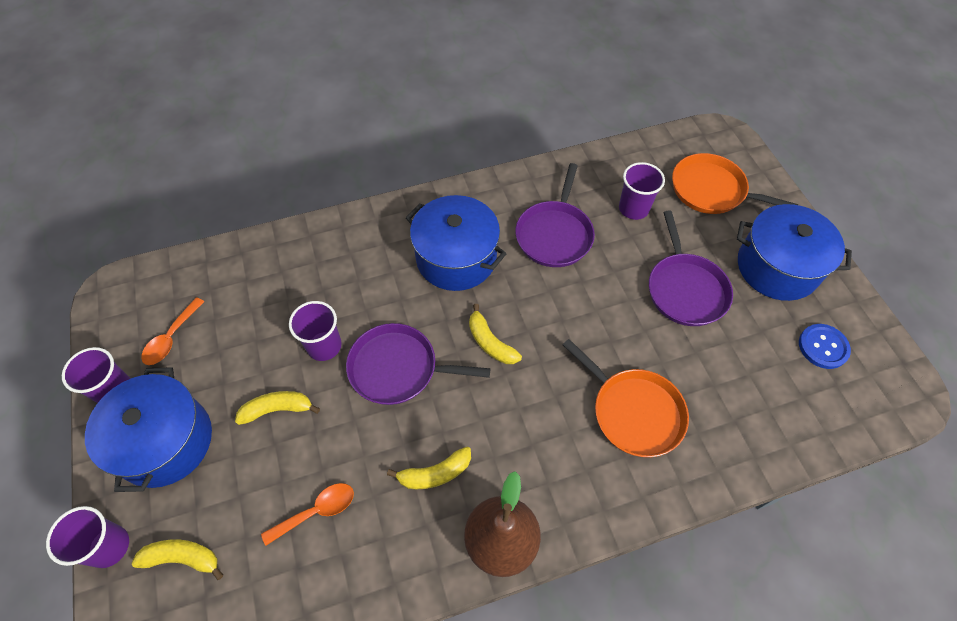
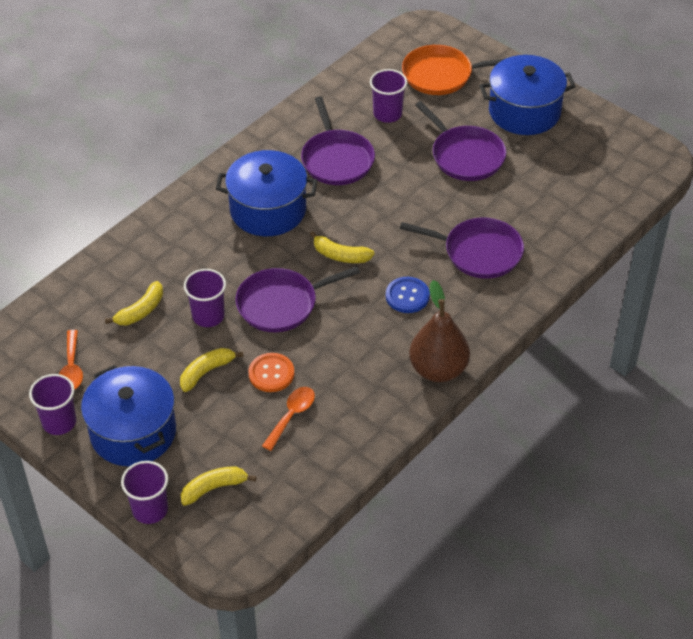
camera: 30 degrees left, 10 degrees down
(333, 446) = (271, 373): none -> orange button
(435, 473) = (361, 354): yellow banana -> yellow banana (140, 311)
(633, 412) = (478, 252): orange pan -> purple pan
(823, 347) = (587, 152): blue button -> blue button (407, 296)

